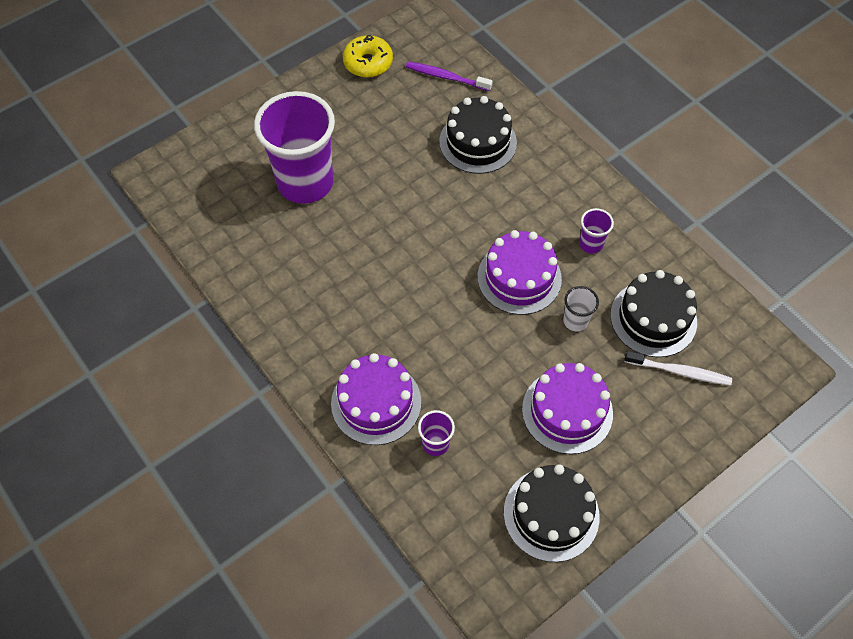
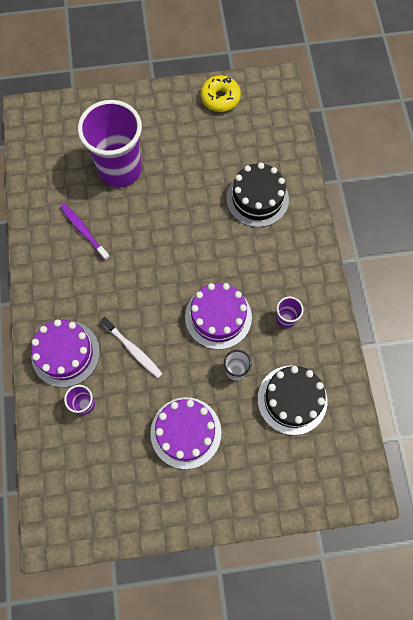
camera: 30 degrees right, 10 degrees up
(446, 77) = (268, 136): purple toothbrush -> purple toothbrush (84, 231)
(551, 514) = (126, 498): black cake -> none
(679, 371) = (283, 449): white toothbrush -> white toothbrush (133, 349)

